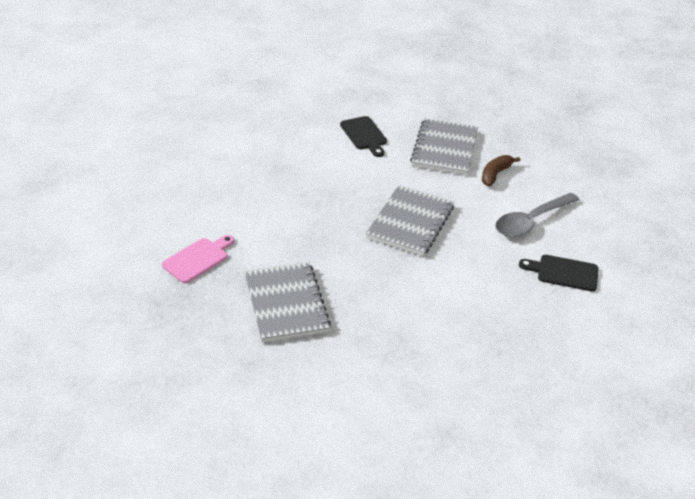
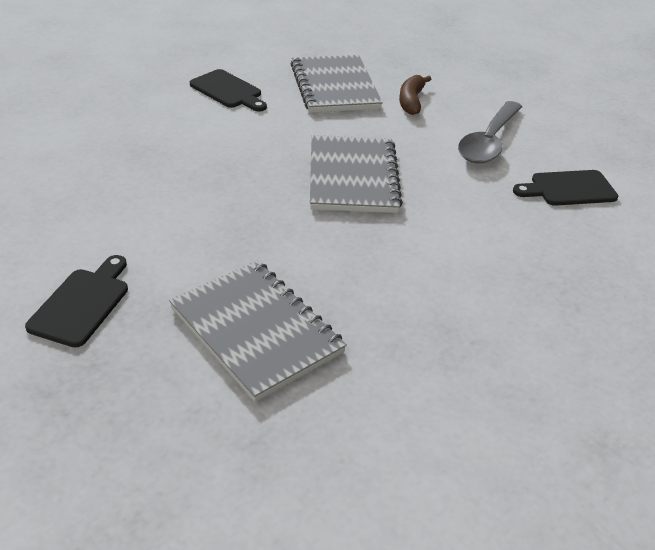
camera: 25 degrees left, 0 degrees up
(198, 259) = (82, 303): pink cutting board -> black cutting board

